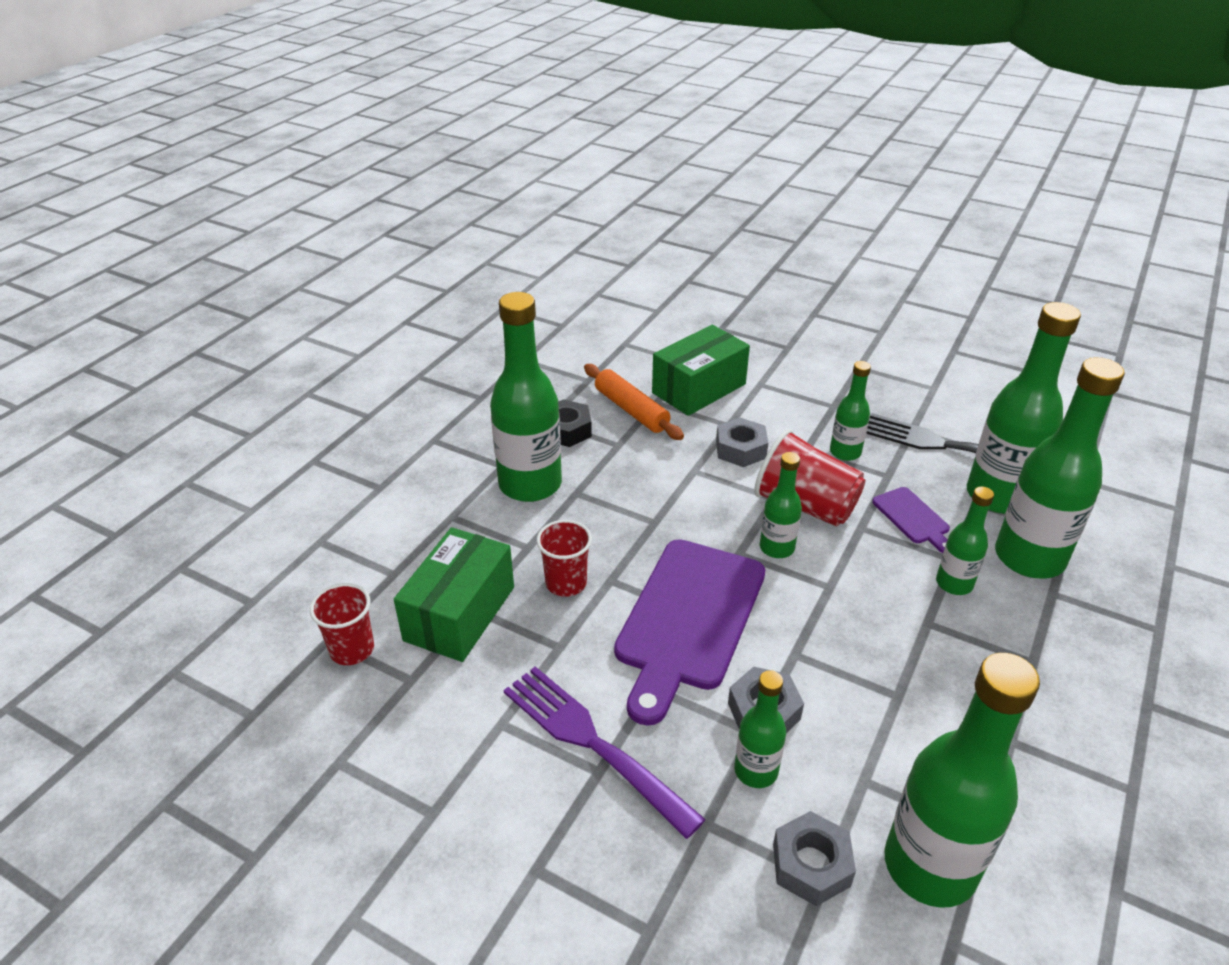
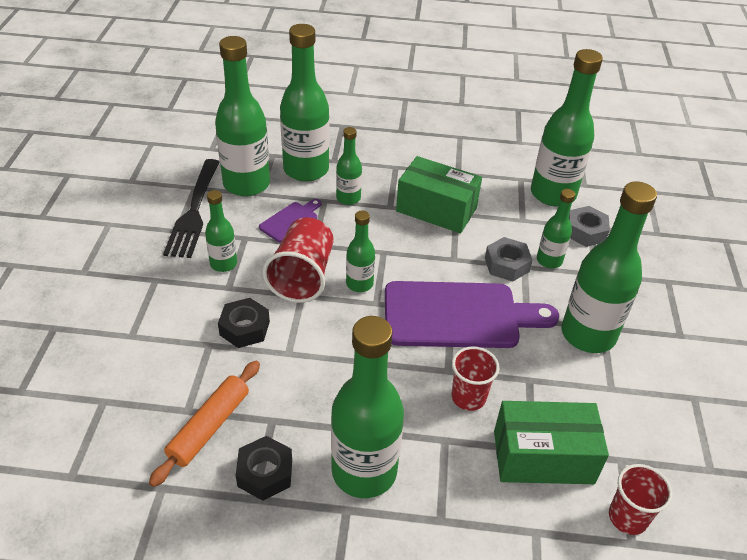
camera: 115 degrees left, 5 degrees up
(594, 744) = (588, 334): purple fork -> green bottle
(699, 388) = (152, 381): green box -> green box (436, 209)
(740, 449) = (244, 328): grey nut -> black nut

